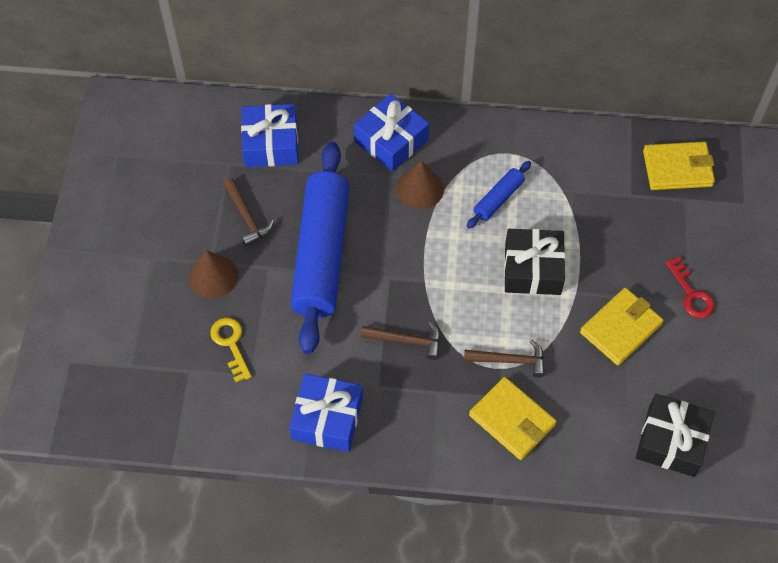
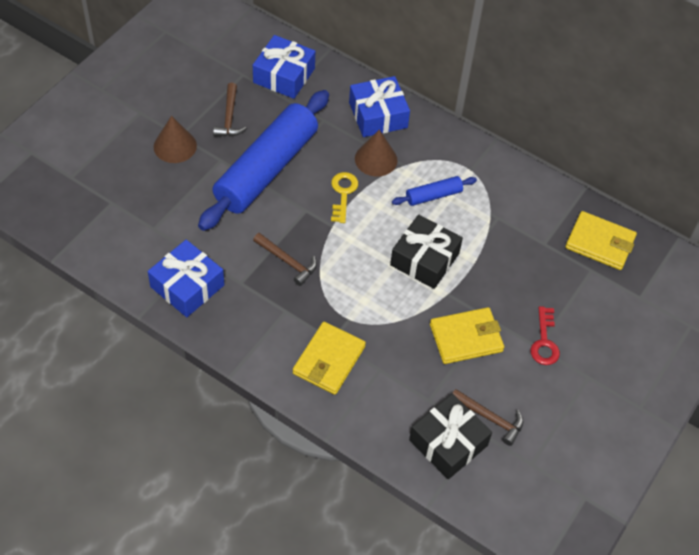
camera: 25 degrees right, 5 degrees down
(231, 344) = (154, 199): yellow key -> yellow key (343, 193)
(510, 360) = (358, 316): brown hammer -> brown hammer (490, 418)
(512, 420) = (329, 360): yellow wallet -> yellow wallet turned 45 degrees clockwise

